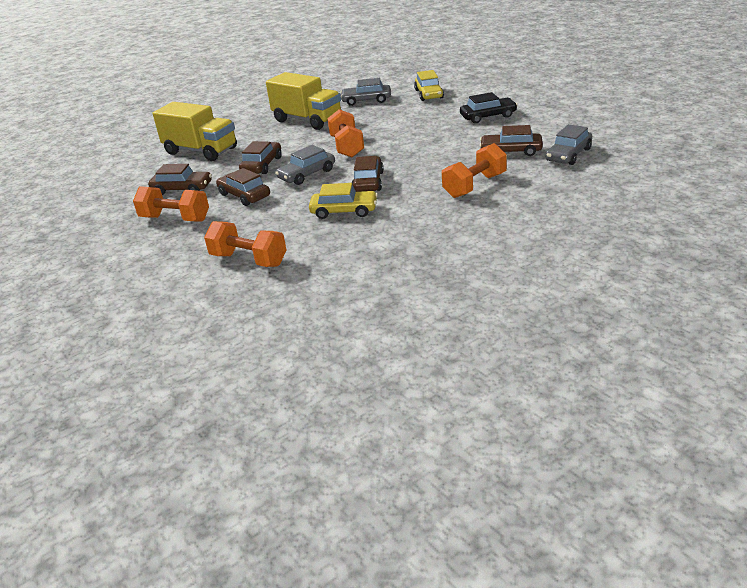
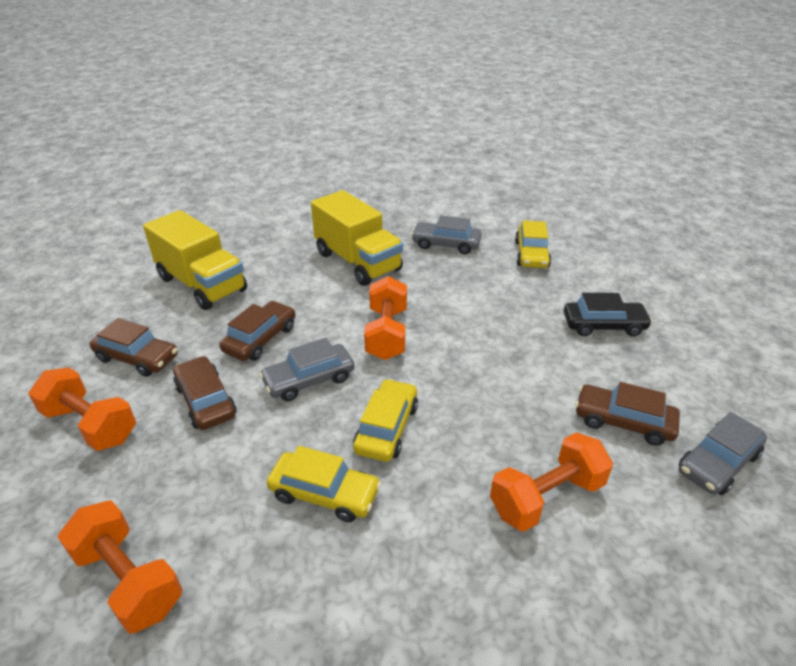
camera: 10 degrees right, 5 degrees up
(368, 182) = (387, 428): brown car -> yellow car

